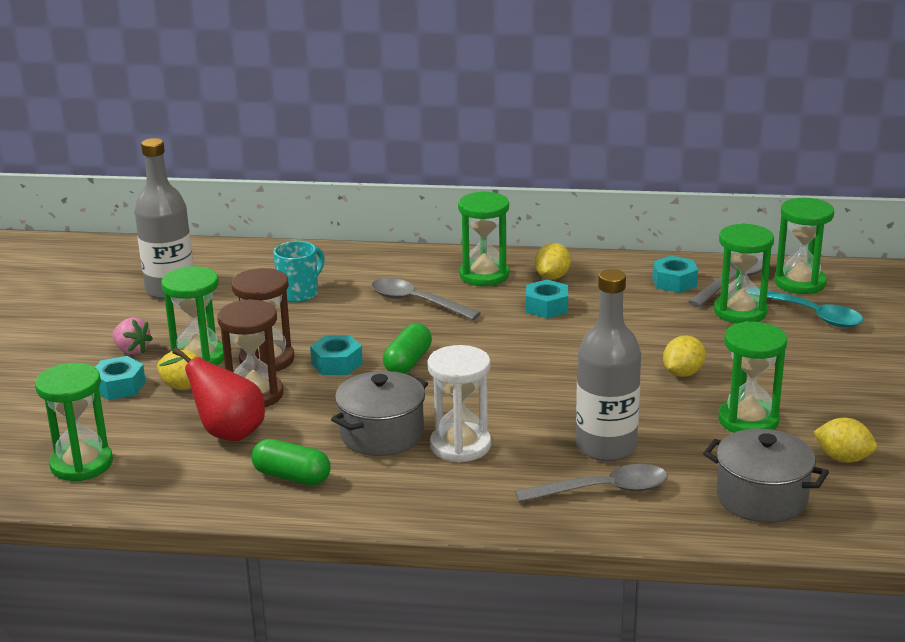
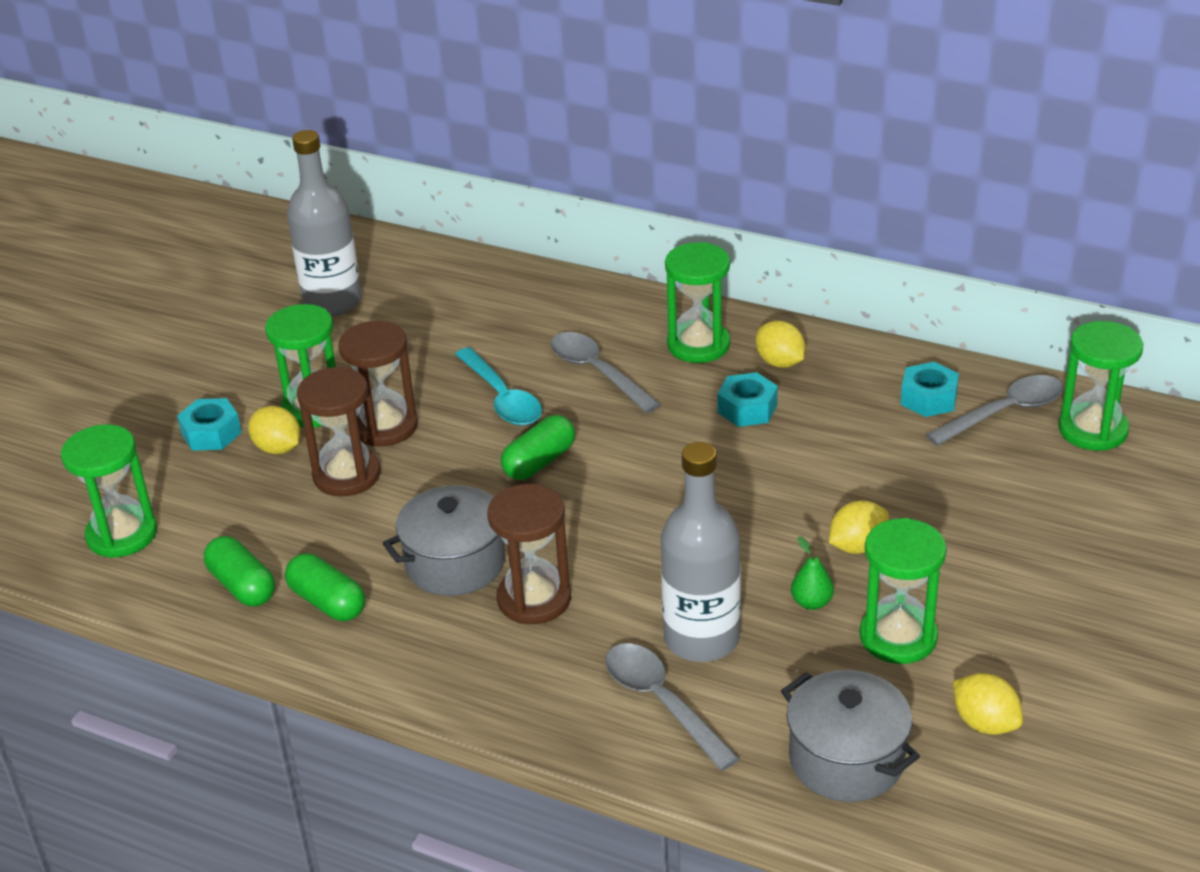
camera: 20 degrees right, 10 degrees up
(132, 350) = (249, 384): pink strawberry -> none
(211, 479) = (242, 586): none -> green capsule
(225, 432) = (289, 522): red pear -> none
(299, 293) = (470, 334): turquoise mug -> none
(337, 363) = (459, 447): turquoise nut -> none
(460, 445) = (534, 599): white hourglass -> brown hourglass
(552, 277) = (780, 362): yellow lemon -> yellow lemon turned 75 degrees counterclockwise
(602, 490) = (662, 703): grey spoon -> grey spoon turned 135 degrees counterclockwise
(672, 411) = (811, 602): none -> green pear
(740, 312) = (986, 463): green hourglass -> none
(811, 314) = (1078, 485): turquoise spoon -> turquoise spoon (502, 398)

